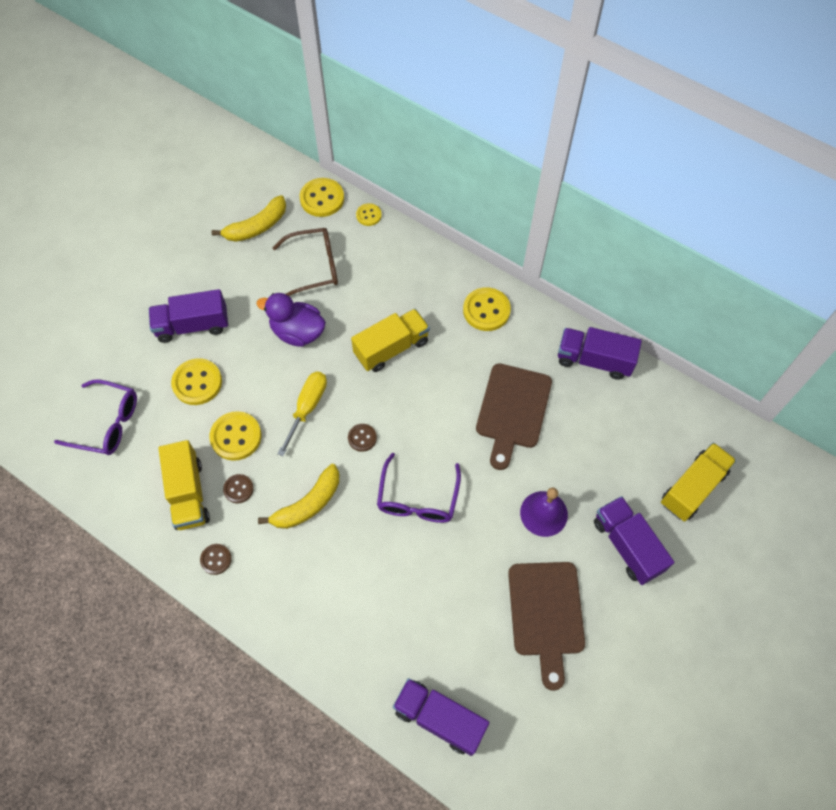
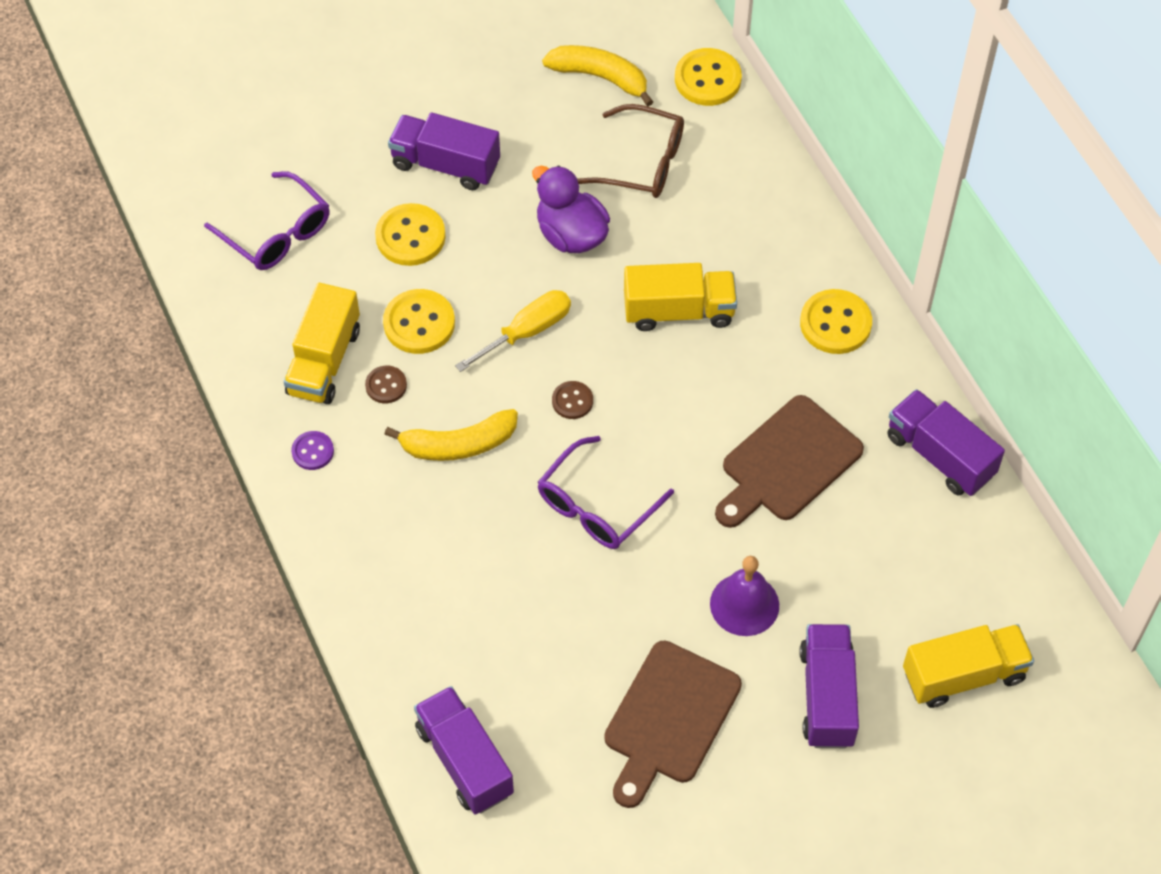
camera: 30 degrees right, 5 degrees down
(216, 559) = (312, 451): brown button -> purple button
(257, 226) = (600, 77): yellow banana -> yellow banana turned 150 degrees counterclockwise
(368, 215) = (756, 129): yellow button -> none

